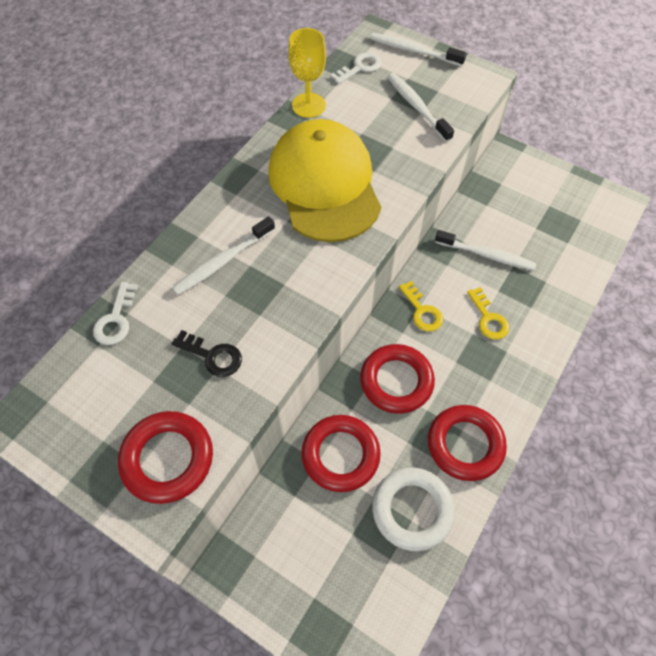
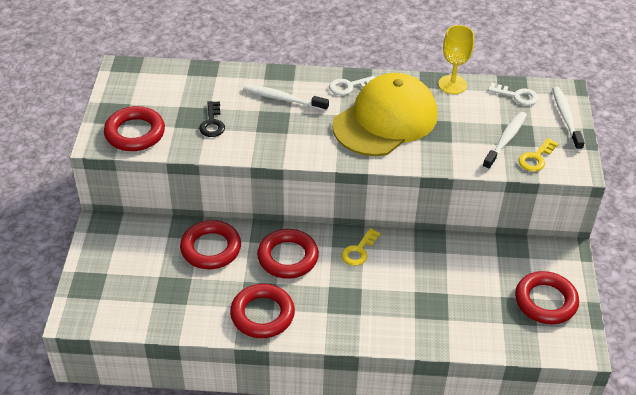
camera: 60 degrees right, 15 degrees down
(116, 319) = (208, 73): white key -> white key (349, 86)
(412, 510) = (194, 301): white ring -> none
(486, 255) = (444, 272): white toothbrush -> none
(488, 318) = (382, 293): yellow key -> yellow key (536, 158)
(557, 199) = (545, 301): none -> red ring

